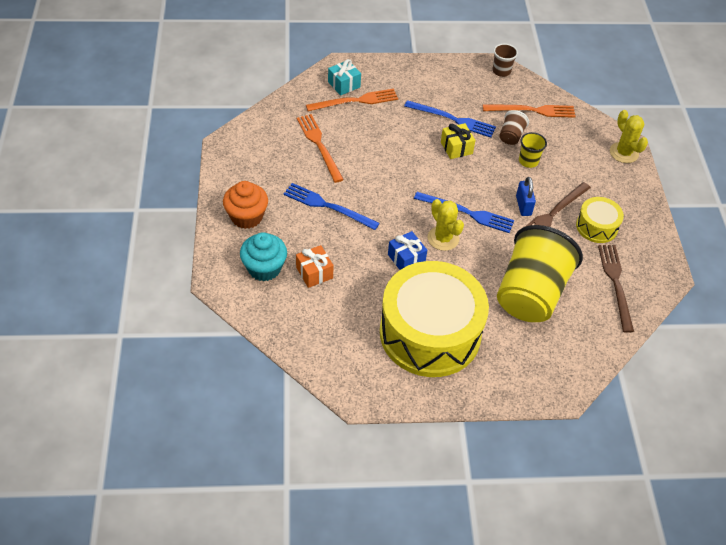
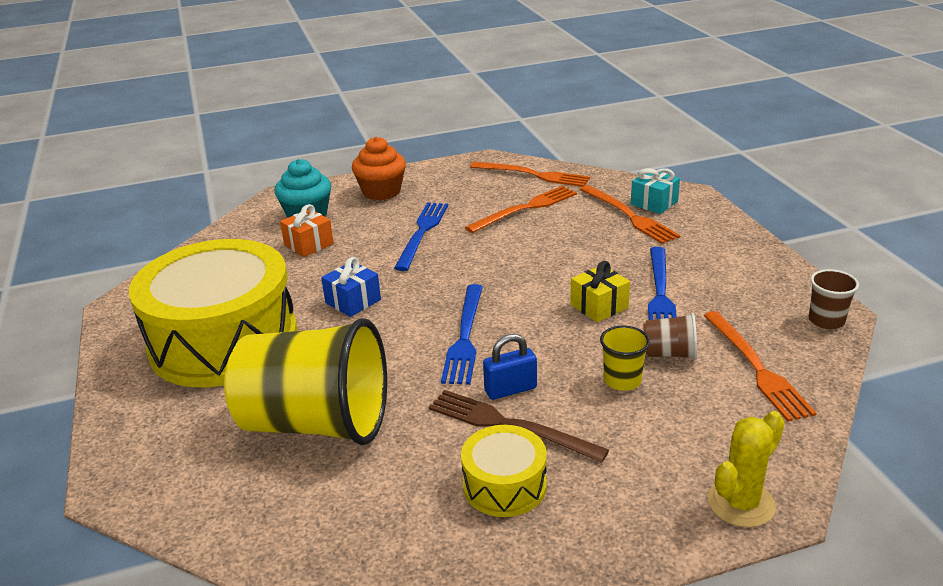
camera: 80 degrees right, 20 degrees down
(268, 127) = (533, 175): none -> orange fork
(443, 238) = (403, 324): yellow cactus -> none
(615, 284) = (366, 528): brown fork -> none

